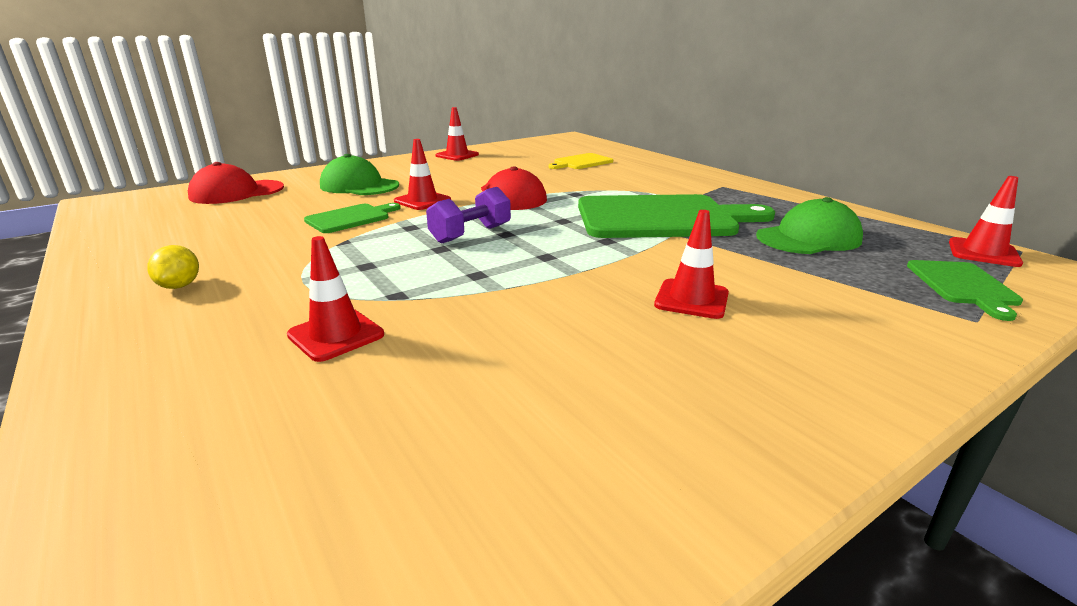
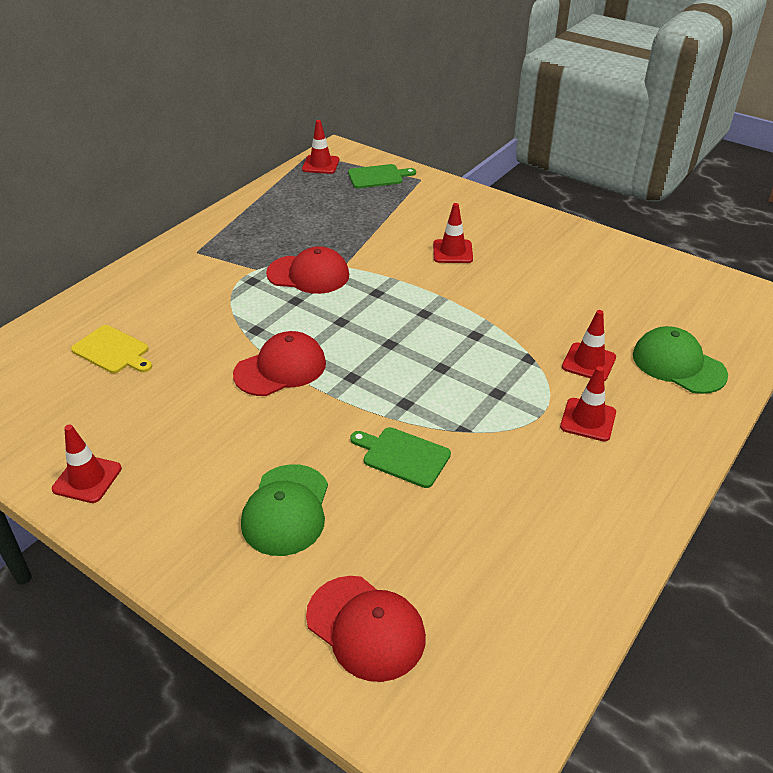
camera: 110 degrees left, 15 degrees up
(180, 286) = (598, 476): yellow lemon -> none
(422, 201) = (323, 427): red traffic cone -> red traffic cone (588, 420)
(471, 234) = (401, 362): purple dumbbell -> none
(662, 218) = (308, 274): green cutting board -> red cap
(808, 238) = (324, 215): green cap -> green cap (678, 364)

